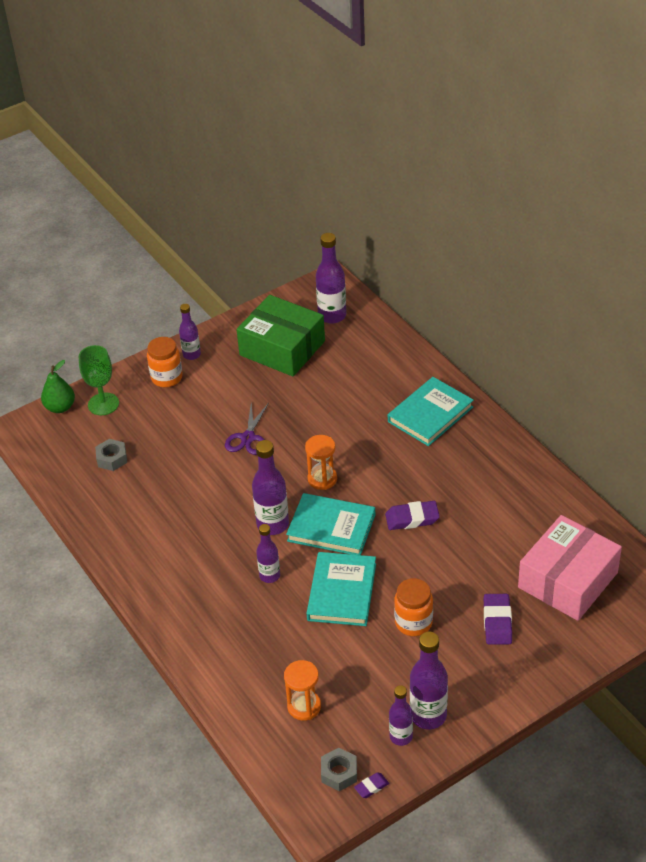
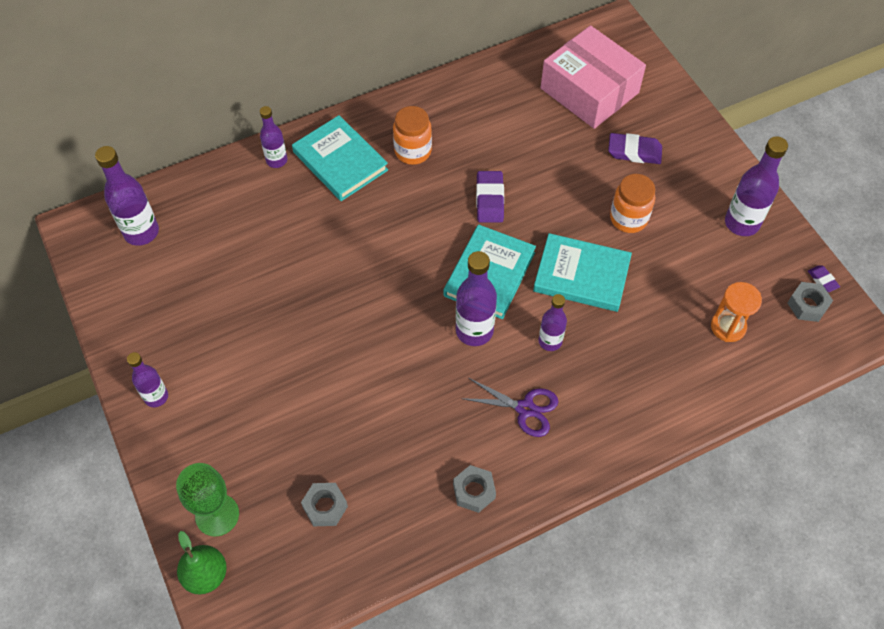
camera: 85 degrees left, 15 degrees up
(129, 541) = (474, 491): none -> grey nut
(167, 377) = (191, 430): orange jar -> orange jar (413, 151)
(248, 438) = (329, 344): purple scissors -> purple scissors (525, 409)
(282, 348) = (181, 291): green box -> none
(322, 479) = (414, 274): orange hourglass -> none
(401, 736) = (765, 248): purple bottle -> purple bottle (276, 160)

